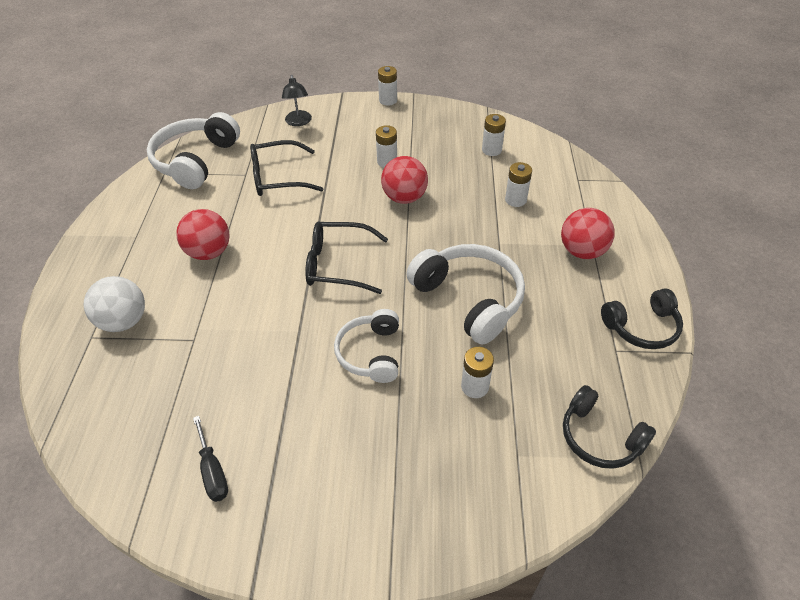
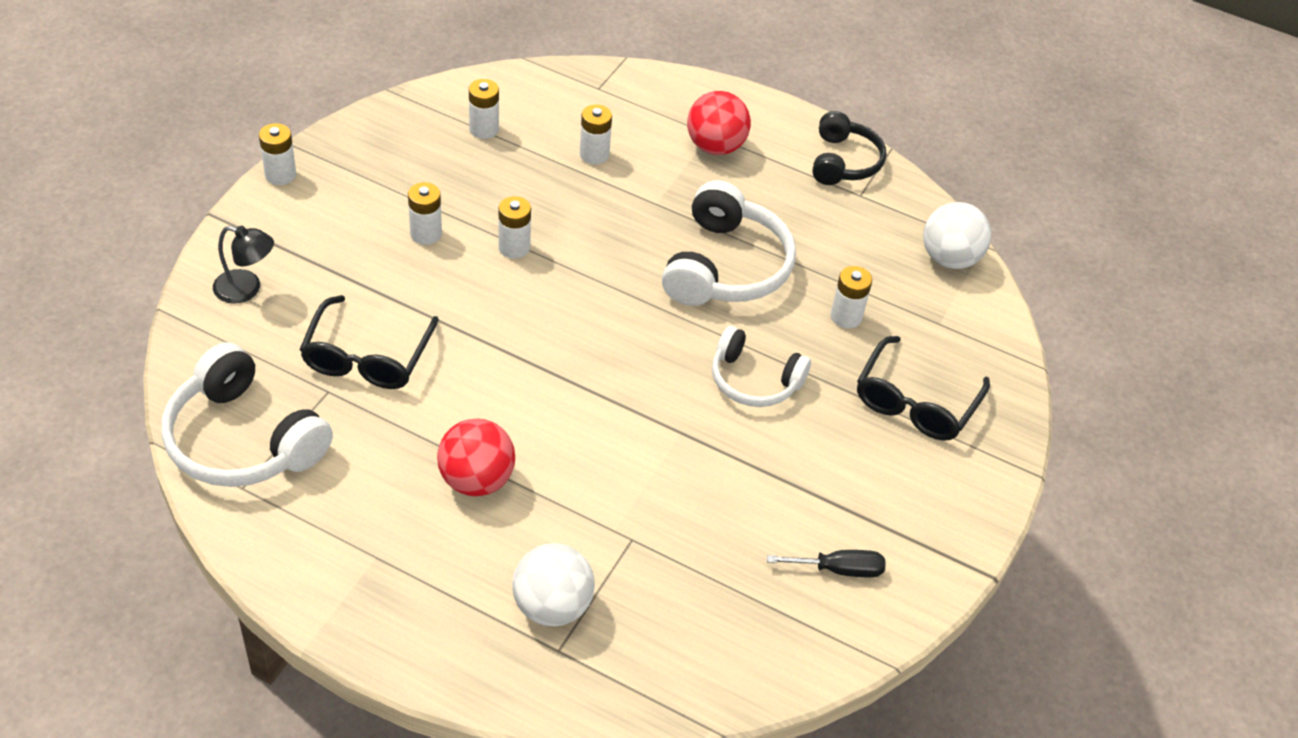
camera: 70 degrees left, 0 degrees up
(338, 264) = (593, 357): black glasses -> black glasses (915, 402)
(404, 198) = (514, 247): red ball -> white battery
(469, 299) = (726, 267): white headphones -> white headphones turned 120 degrees clockwise
(599, 437) = (949, 258): black headphones -> white ball

